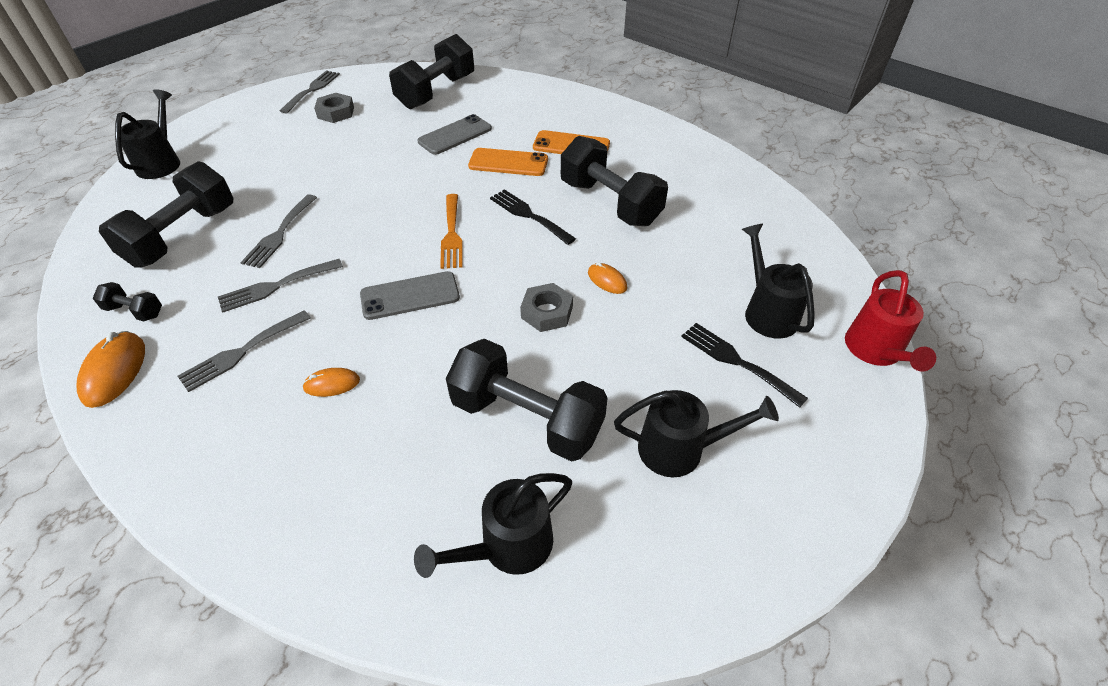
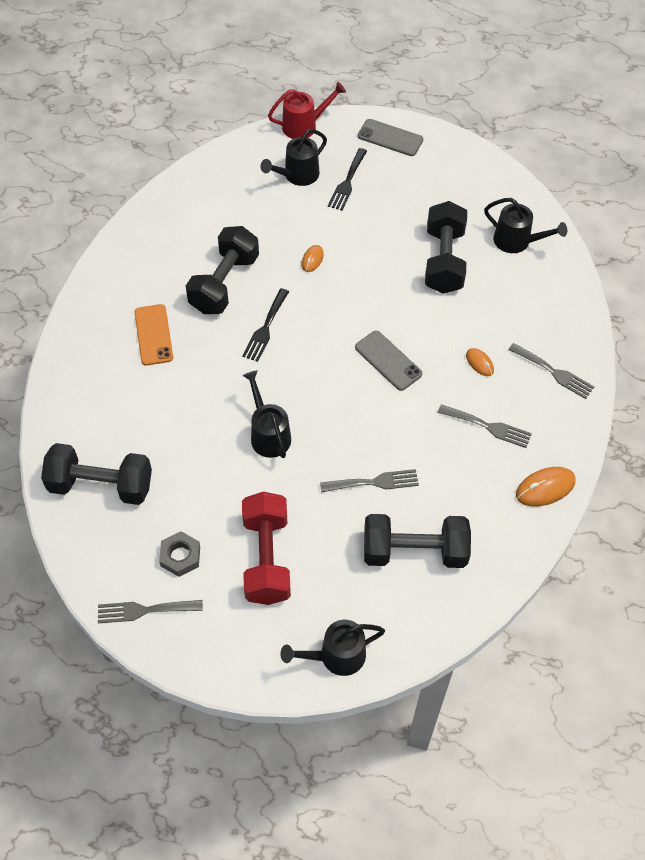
camera: 115 degrees left, 10 degrees up
(135, 311) = (498, 519): black dumbbell -> none
(276, 286) = (426, 446): grey fork -> grey fork (554, 372)
(284, 151) = (266, 558): none -> red dumbbell
(452, 234) = (313, 367): orange fork -> none
(455, 135) = (176, 429): grey phone -> grey phone (390, 138)
(508, 163) = (201, 370): orange phone -> none
(547, 312) = (359, 281): grey nut -> none
(681, 449) = (422, 192): black watering can -> black watering can (268, 434)

